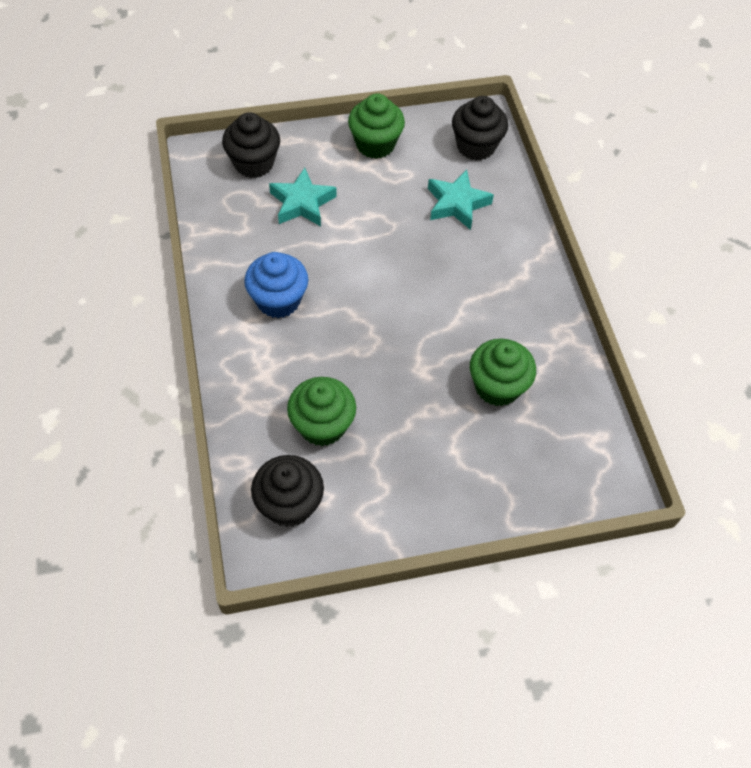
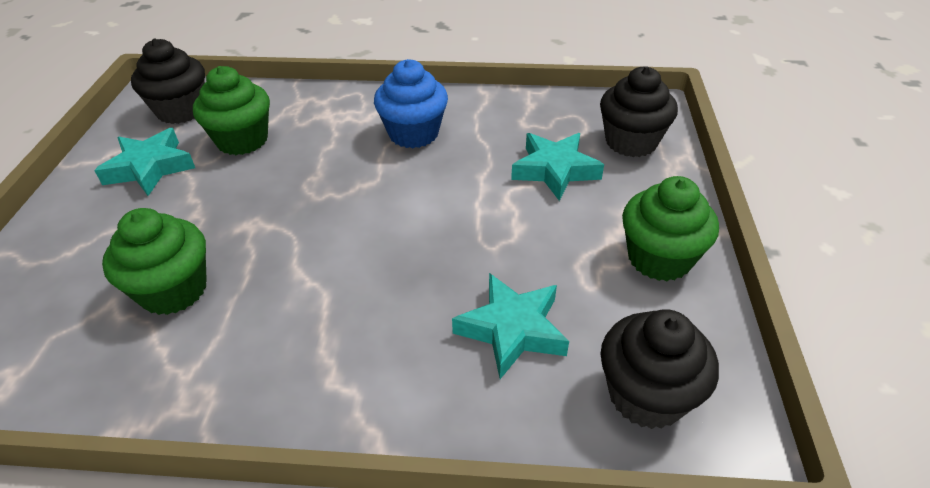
camera: 110 degrees right, 15 degrees down
(381, 479) = (150, 168): none -> turquoise star

